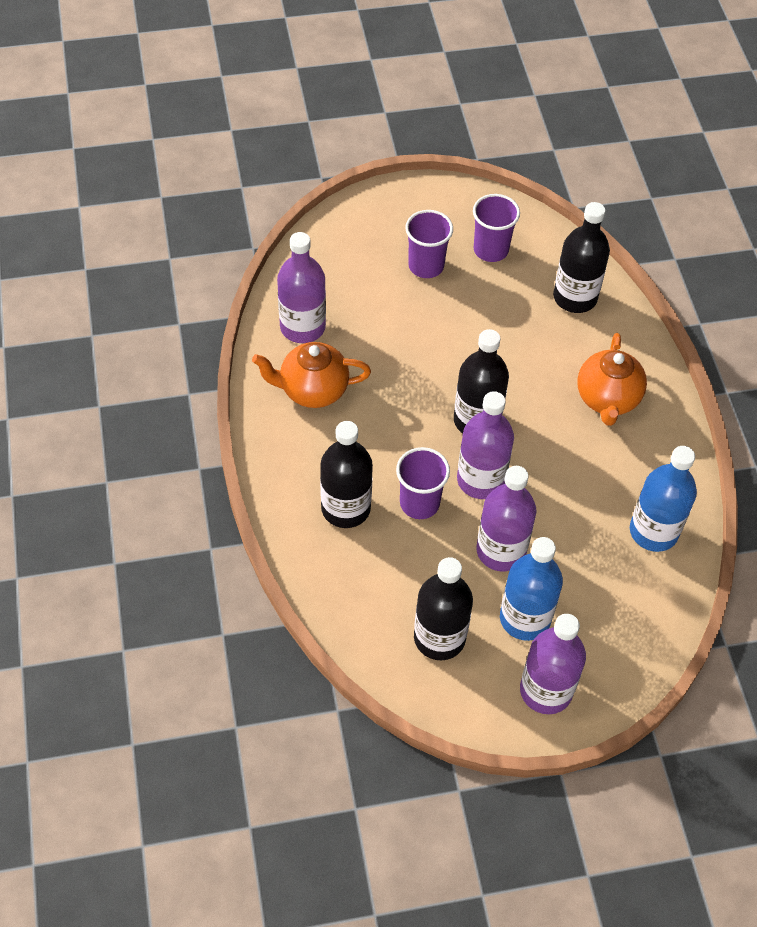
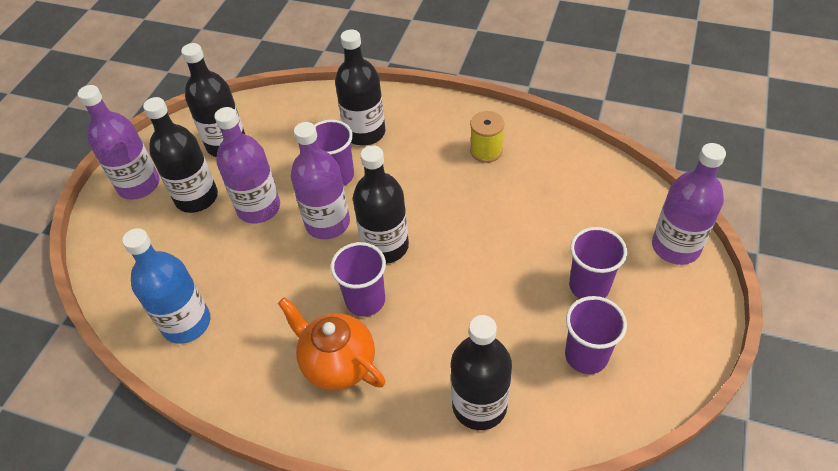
camera: 125 degrees right, 5 degrees down
(302, 327) = (557, 167): purple bottle -> purple bottle (675, 247)
(312, 390) = (486, 151): orange teapot -> yellow spool
(525, 618) = (196, 197): blue bottle -> black bottle
(540, 409) = (365, 300): none -> purple cup

